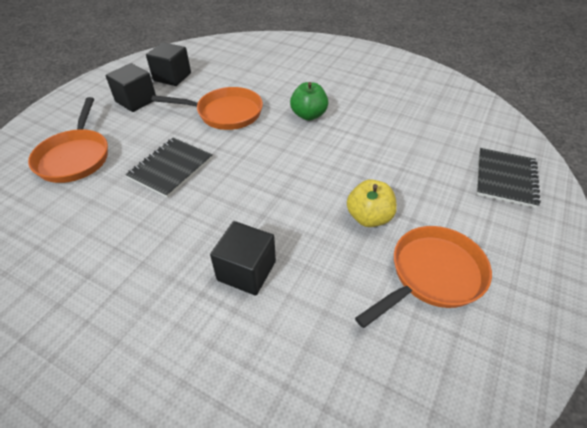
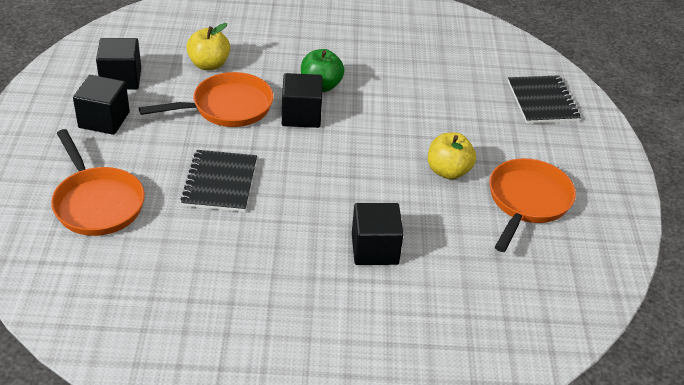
camera: 30 degrees left, 5 degrees down
(238, 81) = (209, 64): none -> yellow apple
(275, 133) = (301, 115): none -> black cube

